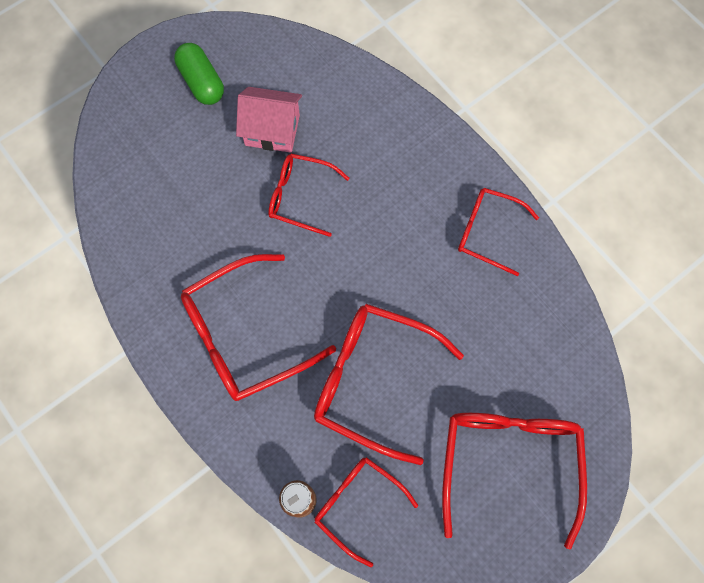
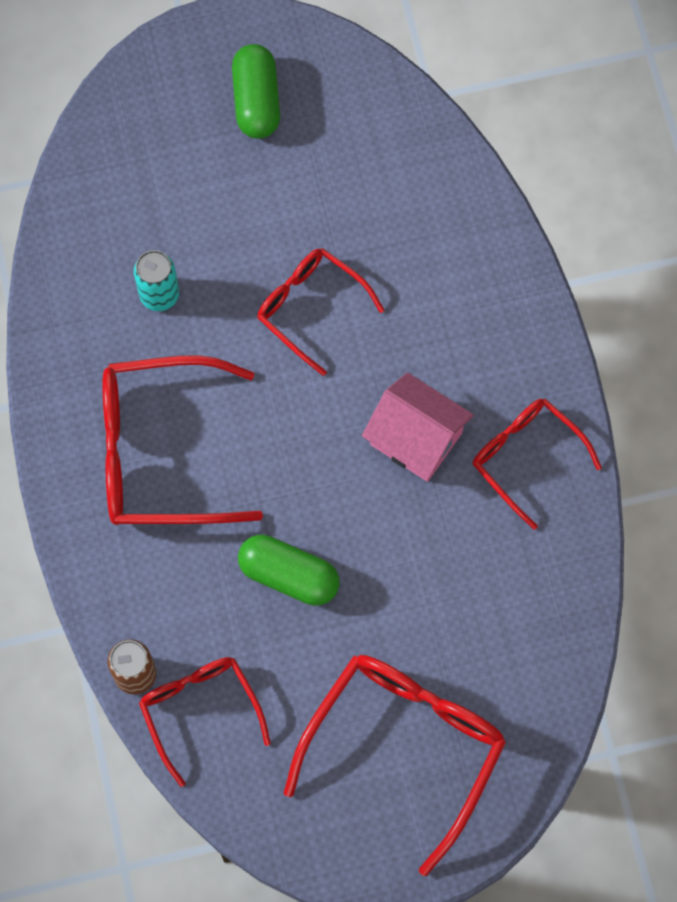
camera: 25 degrees right, 0 degrees up
(195, 231) = (159, 295): none -> turquoise can
(272, 130) = (317, 204): pink house -> pink house (416, 438)
(372, 380) = (289, 575): red glasses -> green capsule

